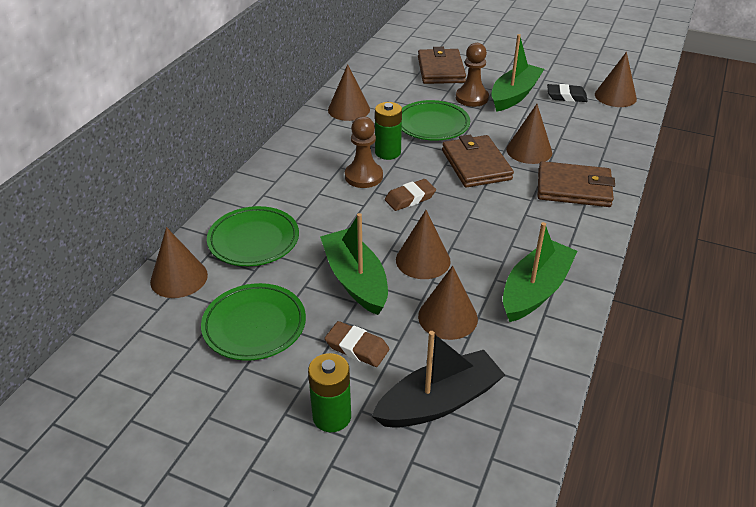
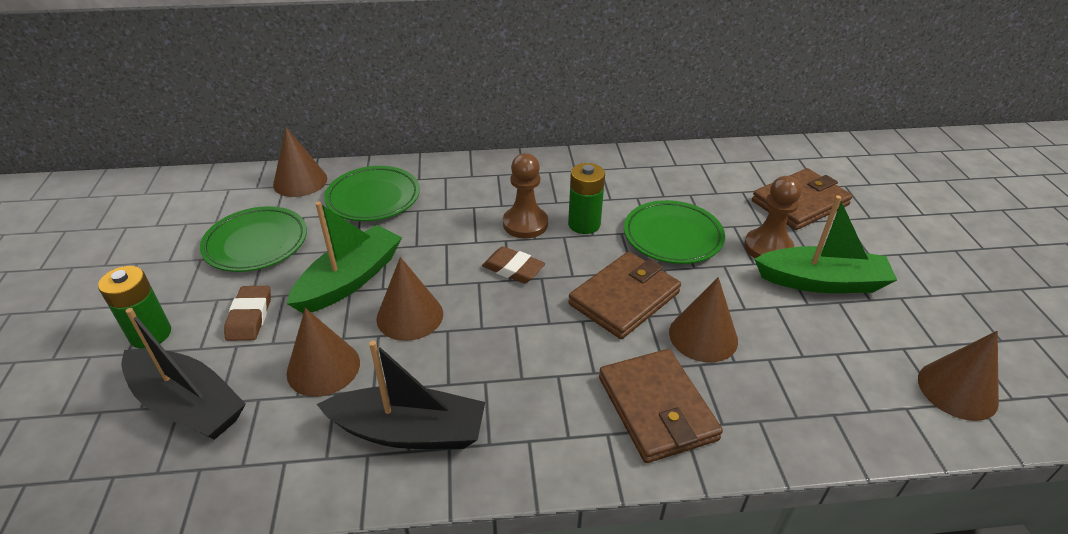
camera: 60 degrees right, 0 degrees up
(349, 109) = (637, 171): brown cone -> none
(535, 290) = (409, 431): green boat -> black boat
(566, 96) = (884, 333): black eraser -> none

